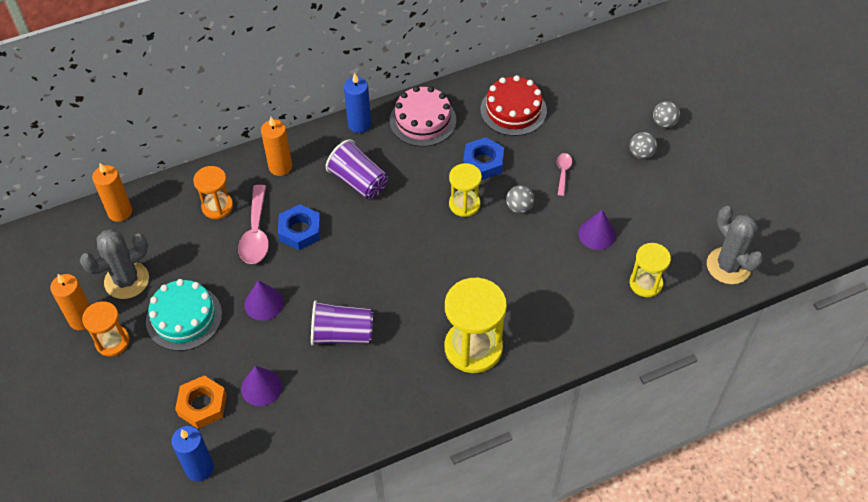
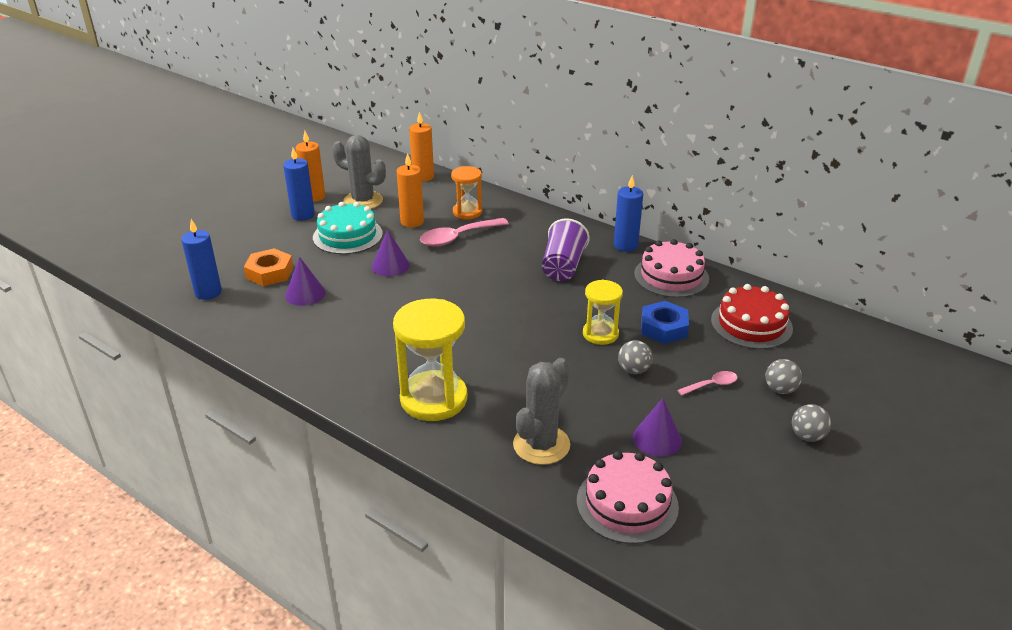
camera: 60 degrees right, 20 degrees down
(112, 342) = (303, 215): orange hourglass -> blue candle
(280, 167) = (536, 225): orange candle -> orange candle (412, 222)
(300, 231) = (480, 256): blue nut -> none
(342, 334) = (389, 315): purple cup -> none
(645, 283) = (627, 503): yellow hourglass -> pink cake
(664, 123) = (875, 440): grey ball -> grey ball (780, 389)
(728, 266) = (726, 576): grey cactus -> grey cactus (541, 445)

